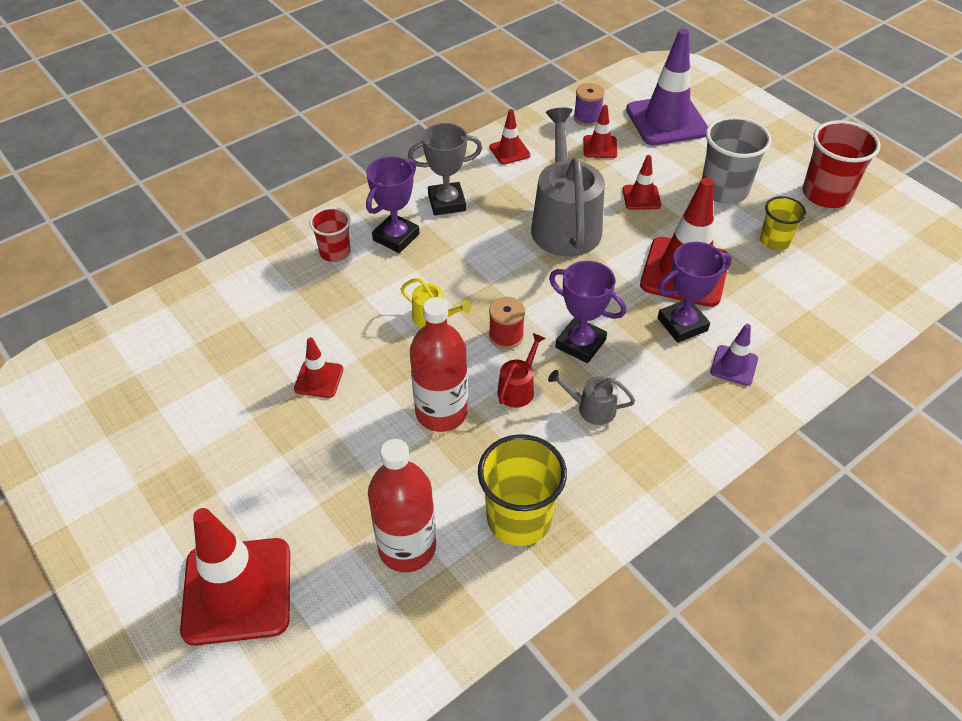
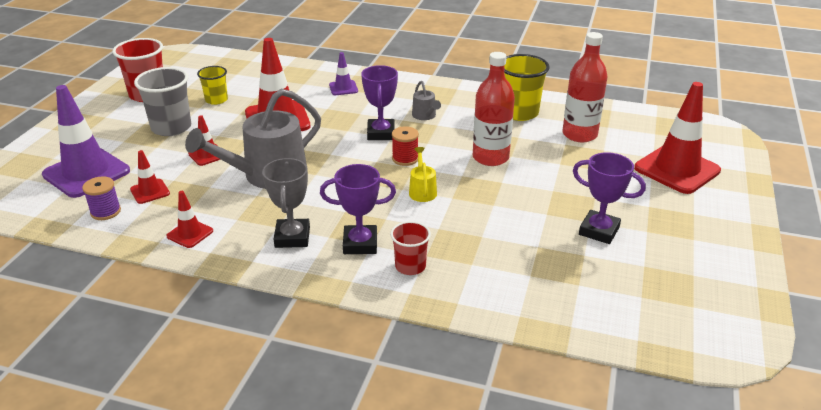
camera: 125 degrees left, 15 degrees down
(319, 379) = (529, 211): red traffic cone -> none
(447, 203) = (292, 237): grey trophy -> grey trophy turned 45 degrees clockwise
(518, 388) = (440, 141): red watering can -> none
(682, 324) = (327, 109): purple trophy -> purple trophy (599, 231)

